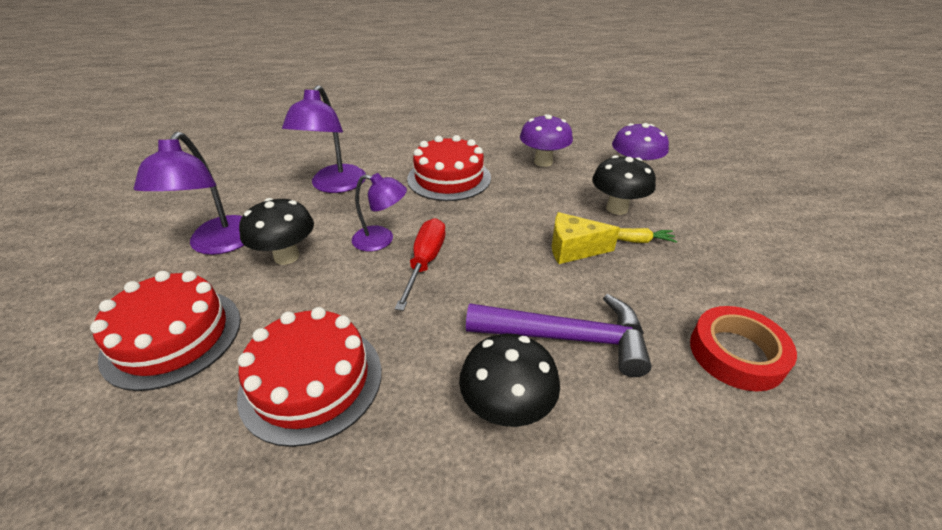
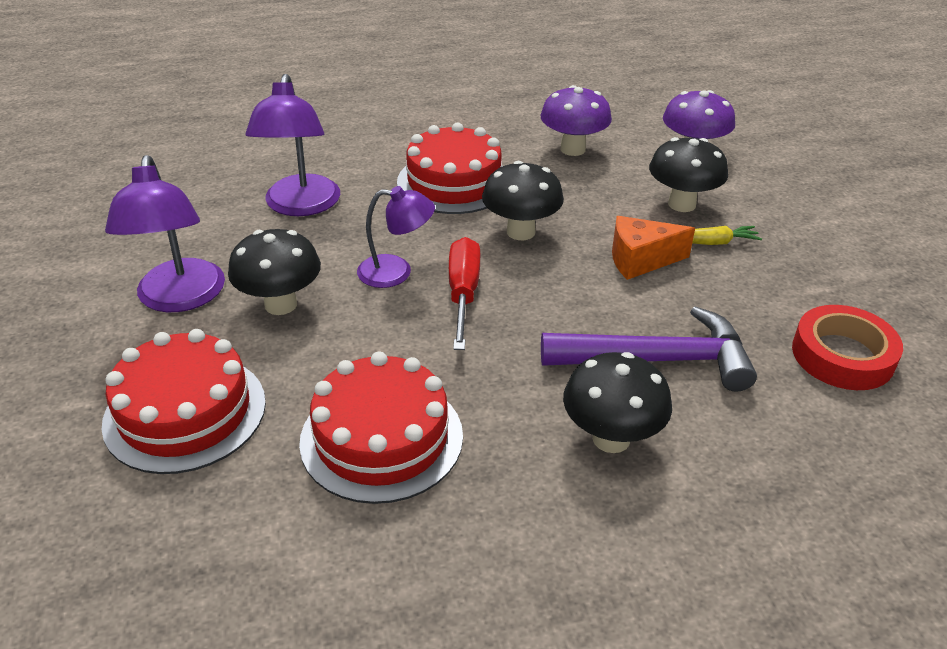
camera: 10 degrees left, 0 degrees up
(486, 218) = (521, 232): none -> black mushroom
(573, 249) = (640, 260): yellow cheese -> orange cheese

